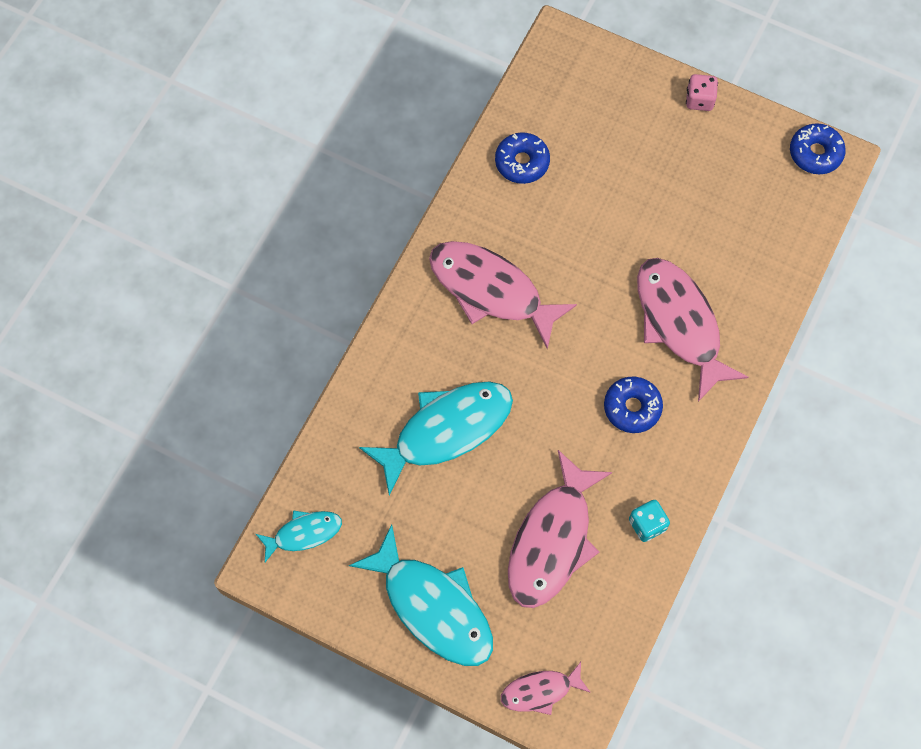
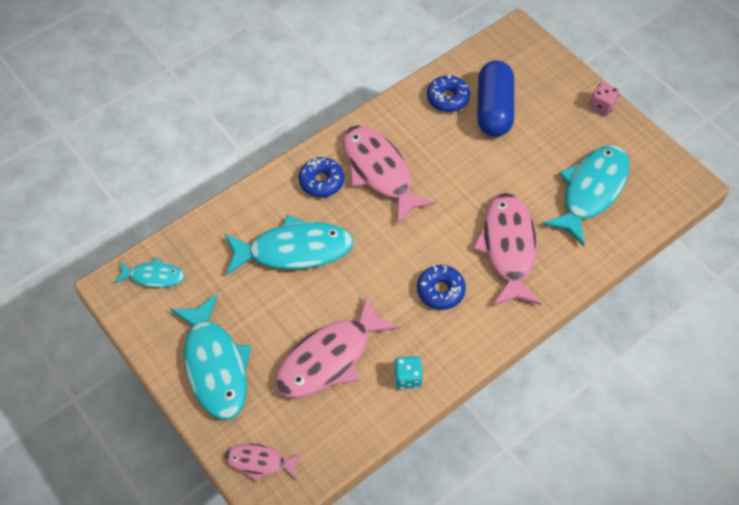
camera: 25 degrees right, 10 degrees down
(581, 155) = (494, 109): none -> blue capsule
(736, 214) = (591, 191): none -> turquoise fish
(815, 153) = (675, 173): blue donut -> blue donut (321, 181)

